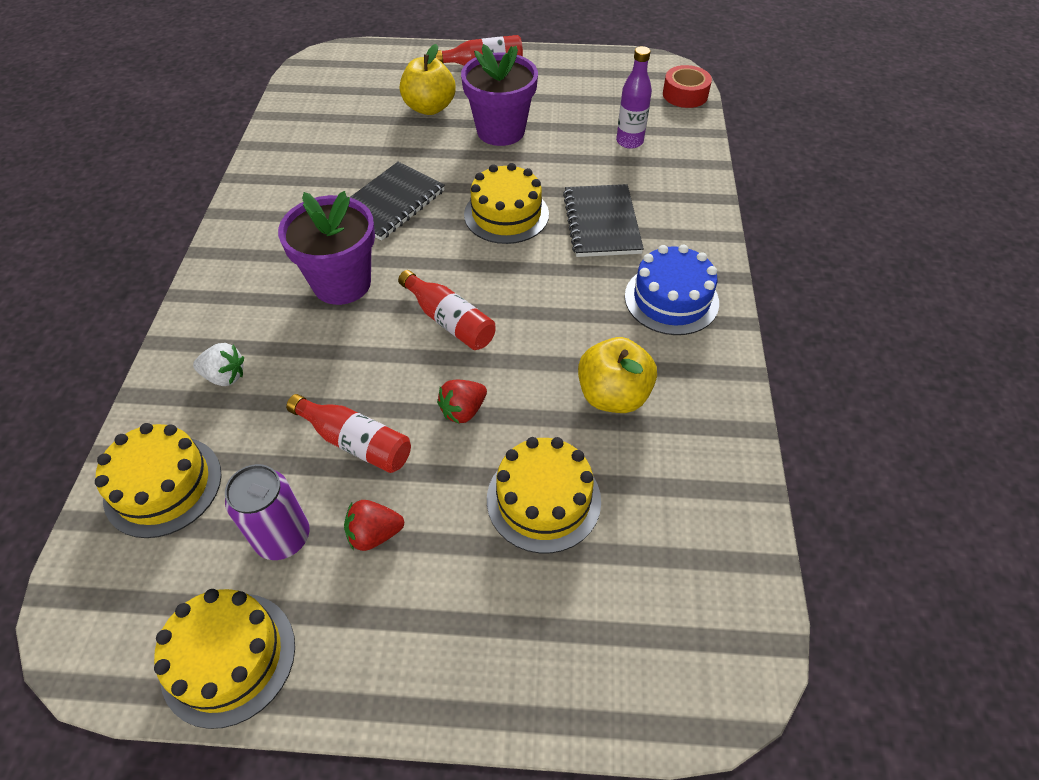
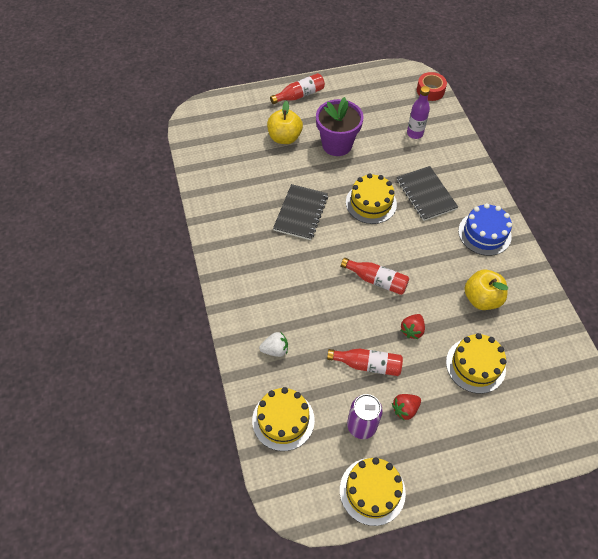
camera: 20 degrees left, 5 degrees up
(342, 283) = (304, 274): purple flower pot -> none

